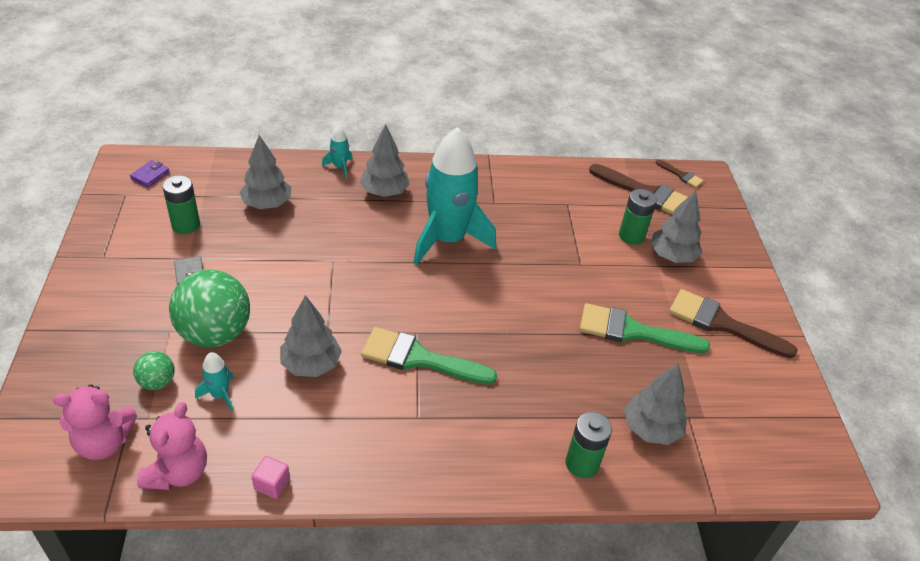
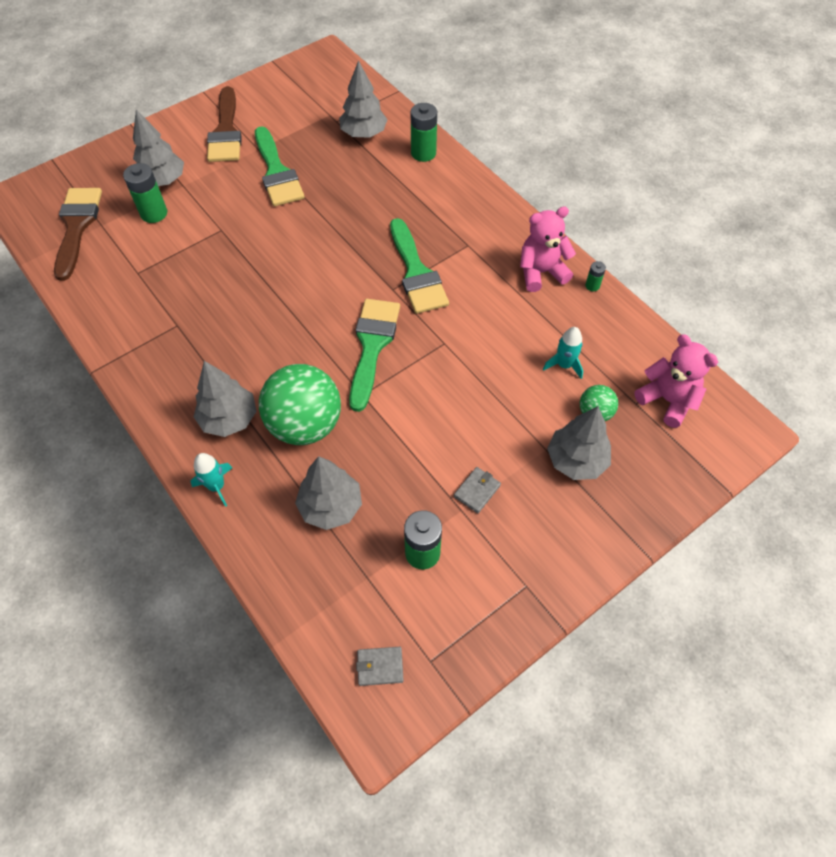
camera: 120 degrees left, 15 degrees up
(150, 175) = (380, 667): purple wallet -> grey wallet
(178, 472) = (638, 340): pink teddy bear -> pink teddy bear (541, 272)
(215, 333) = (518, 414): green ball -> green ball (305, 424)
(272, 484) = (592, 286): pink cube -> green battery
(311, 364) = (484, 331): grey tree -> grey tree (576, 460)
(370, 288) = (372, 345): none -> green brush
(447, 239) = (262, 329): turquoise rocket -> none
(681, 175) = (25, 213): brown brush -> none

